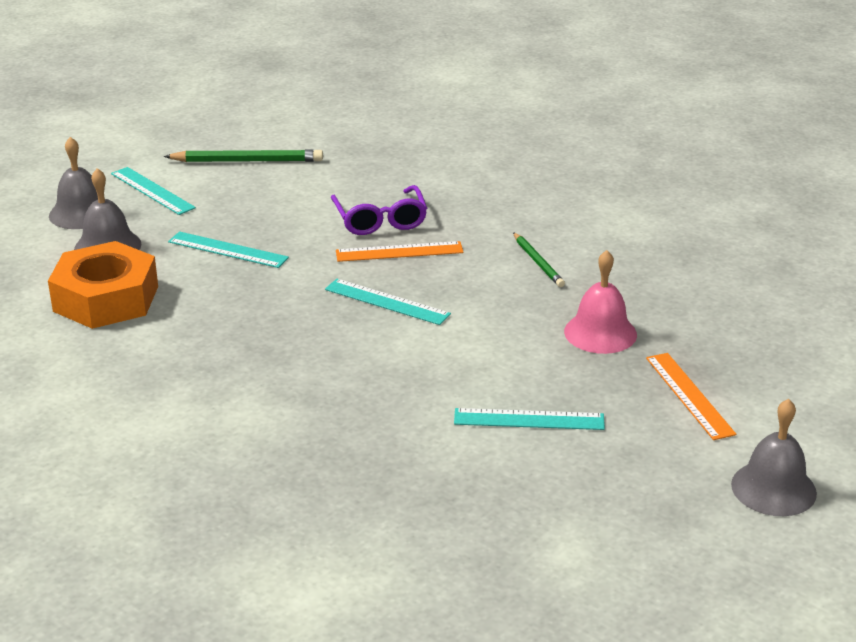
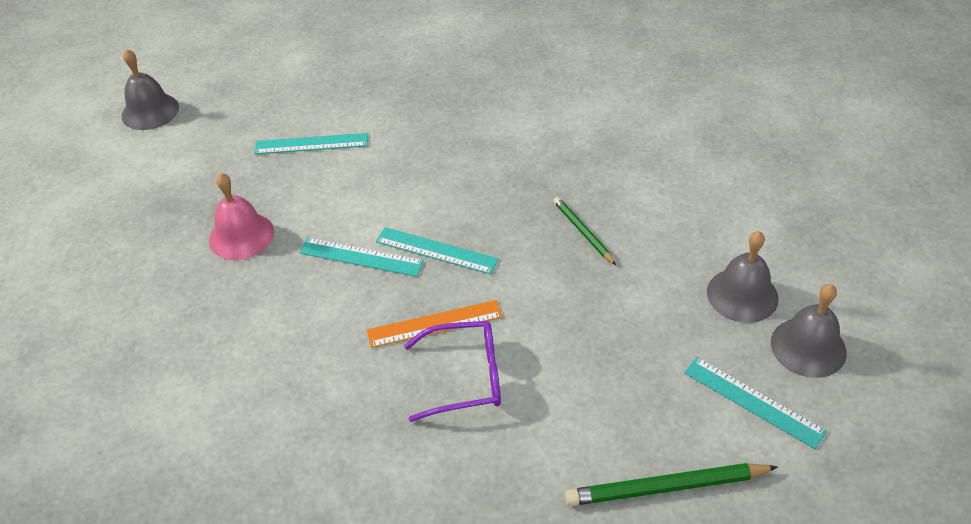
camera: 175 degrees right, 15 degrees up
(106, 298) = (697, 224): orange nut -> none
(228, 250) = (615, 305): turquoise ruler -> turquoise ruler (361, 257)
(380, 220) = (464, 377): purple glasses -> purple glasses turned 105 degrees clockwise
(538, 262) = (288, 325): green pencil -> green pencil (583, 232)
(689, 395) = (183, 179): orange ruler -> none

